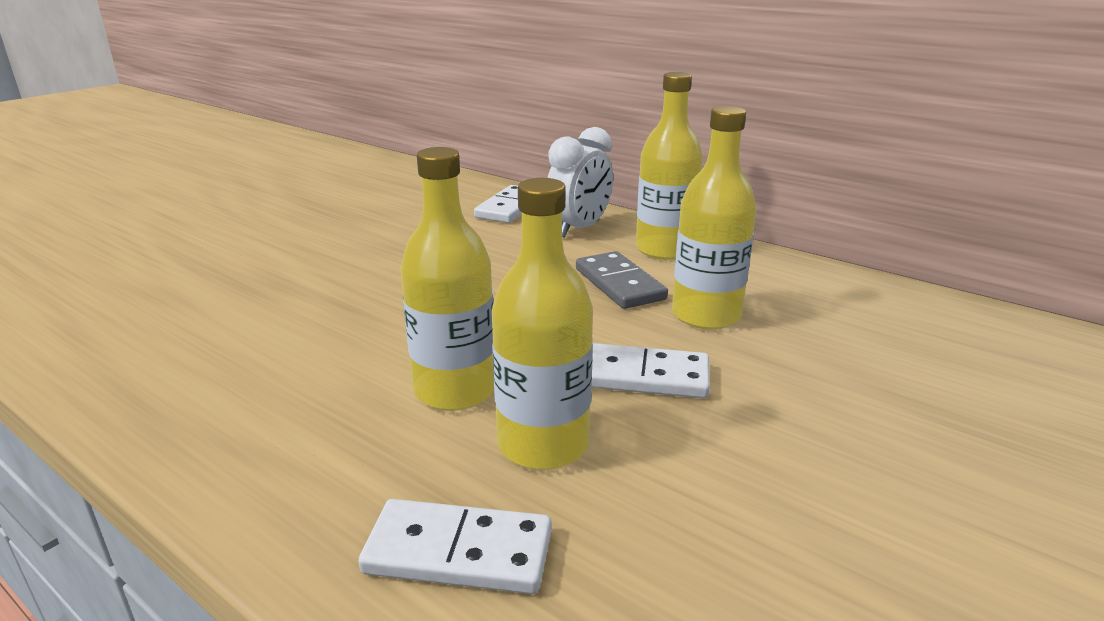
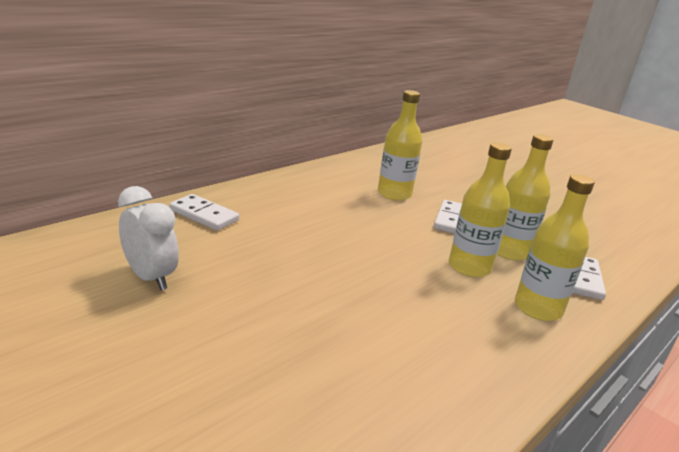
camera: 85 degrees left, 0 degrees up
(579, 229) = (263, 200): white clock -> white clock (150, 277)
(619, 284) = (354, 205): grey domino -> none
(664, 250) = (310, 185): yellow bottle -> yellow bottle (538, 308)

